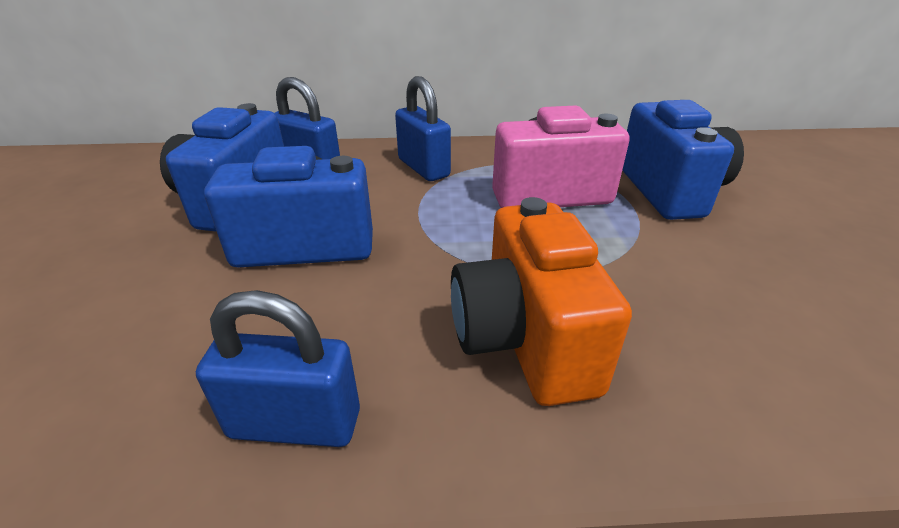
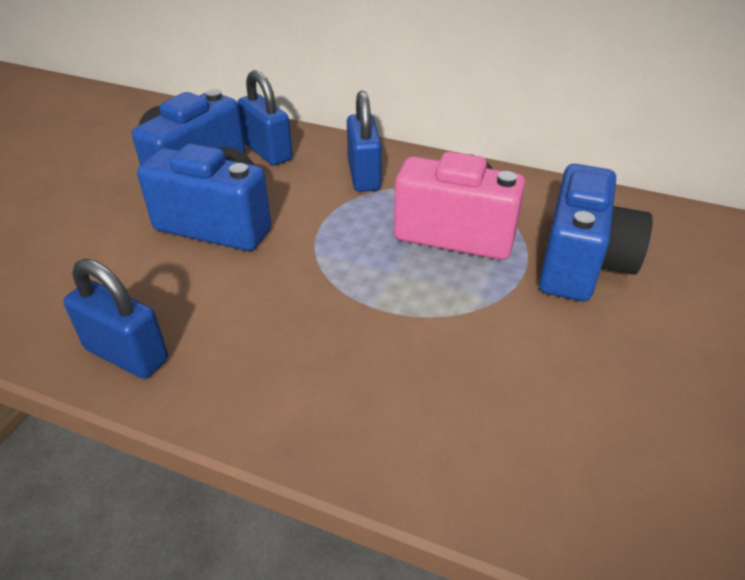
camera: 25 degrees right, 5 degrees up
(524, 339) = (315, 354): orange camera -> none

